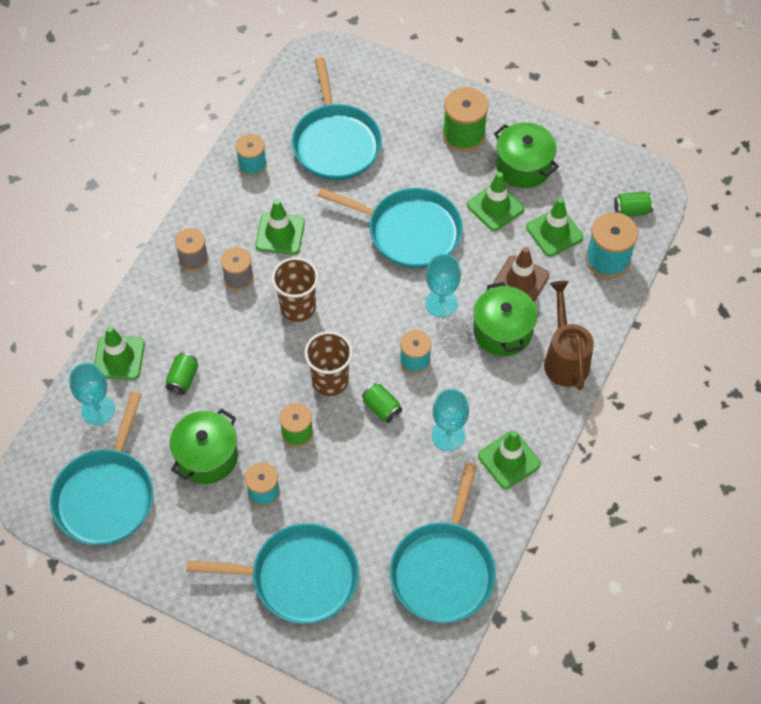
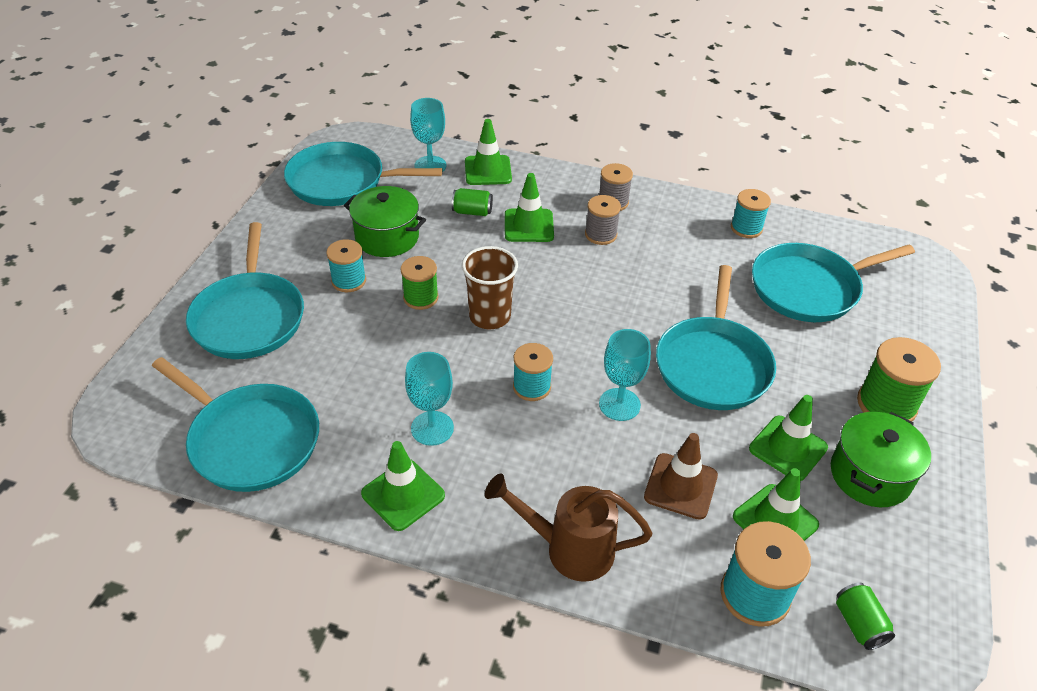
camera: 80 degrees right, 15 degrees down
(280, 234) = (667, 258): green traffic cone -> green traffic cone (529, 226)
(298, 307) = (577, 281): brown cup -> none
(381, 408) = (461, 363): green can -> none
(443, 570) = (250, 440): turquoise pan -> turquoise pan turned 150 degrees counterclockwise
(502, 331) = (595, 472): green pot -> none
(565, 358) = (569, 549): brown watering can -> brown watering can turned 150 degrees counterclockwise

